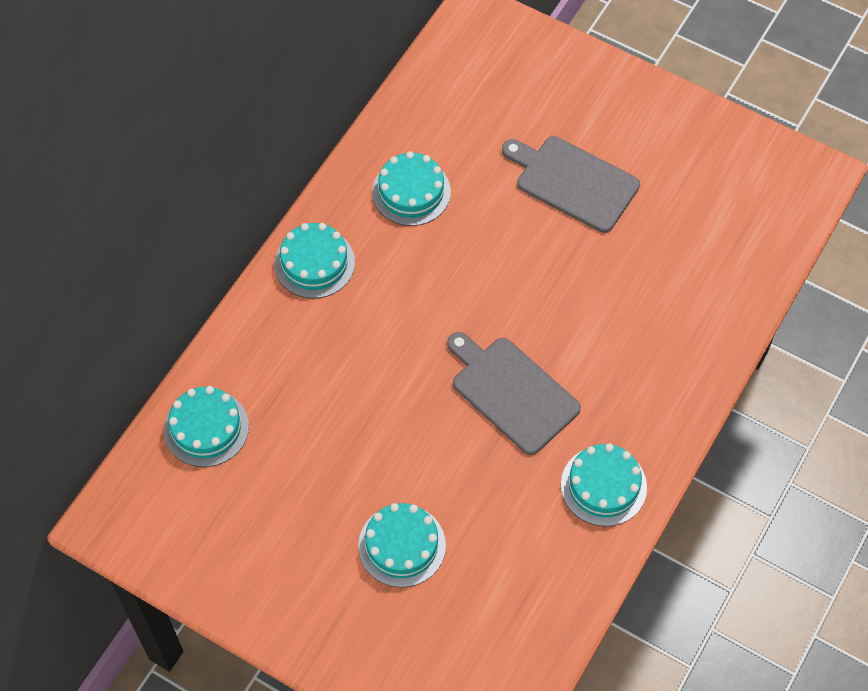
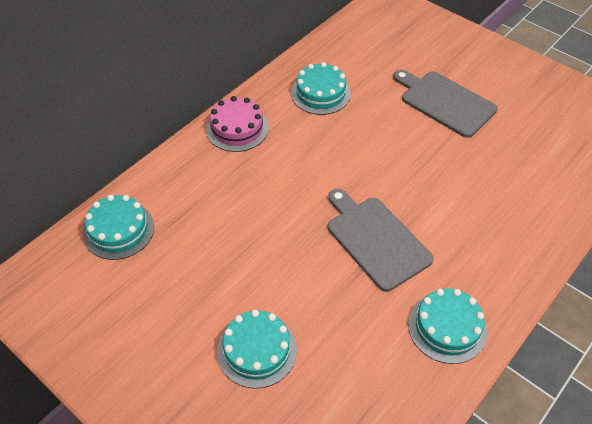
camera: 10 degrees right, 10 degrees down
(314, 263) = (237, 128): turquoise cake -> pink cake

